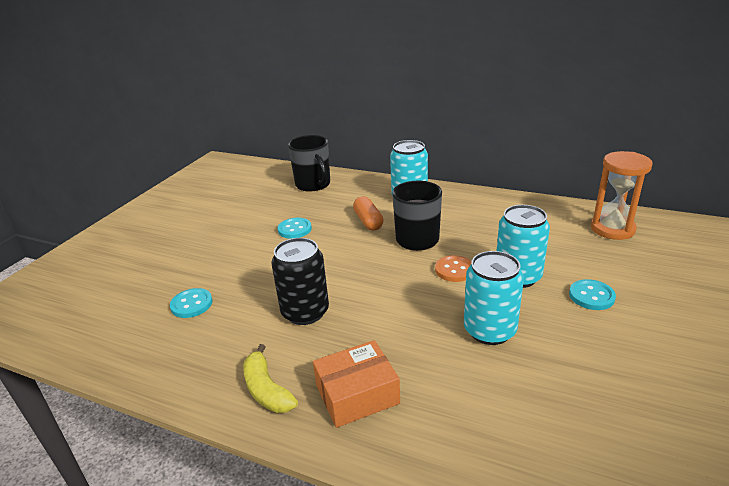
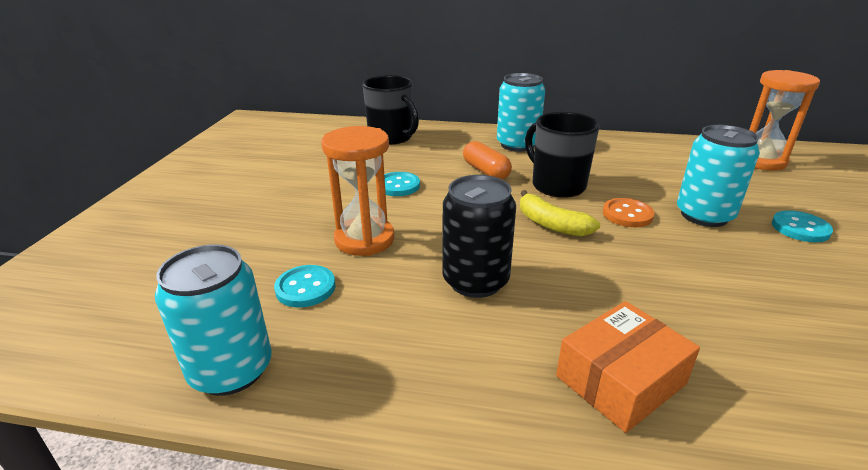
camera: 15 degrees left, 0 degrees up
(247, 272) = (364, 239): none -> orange hourglass
(266, 390) = (488, 392): yellow banana -> yellow banana (551, 224)
(489, 330) = (722, 277): turquoise can -> turquoise can (231, 370)

